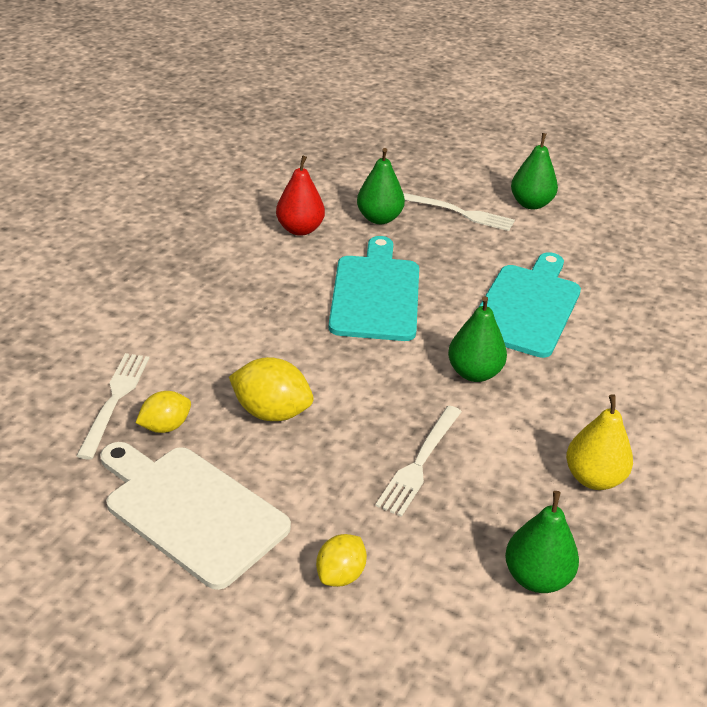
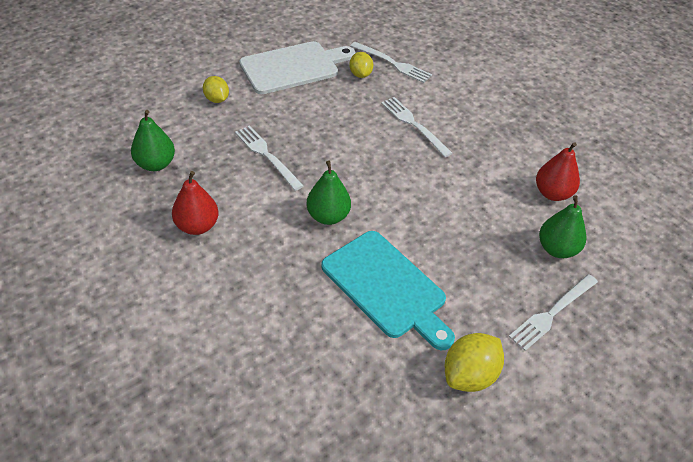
camera: 115 degrees right, 10 degrees up
(253, 346) = (414, 125): none -> white fork
(271, 412) = (347, 113): yellow lemon -> yellow lemon (469, 375)
(375, 294) = (445, 203): turquoise cutting board -> none
(531, 204) = (555, 384): green pear -> none
(593, 478) = (197, 226): yellow pear -> red pear

